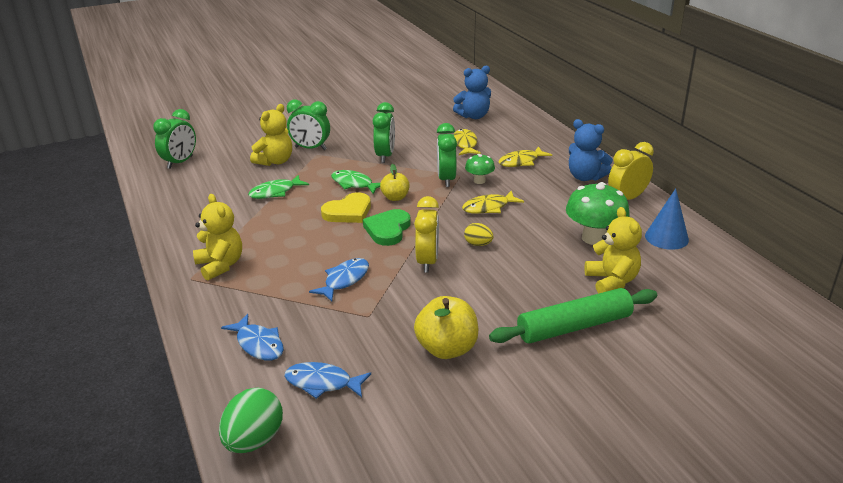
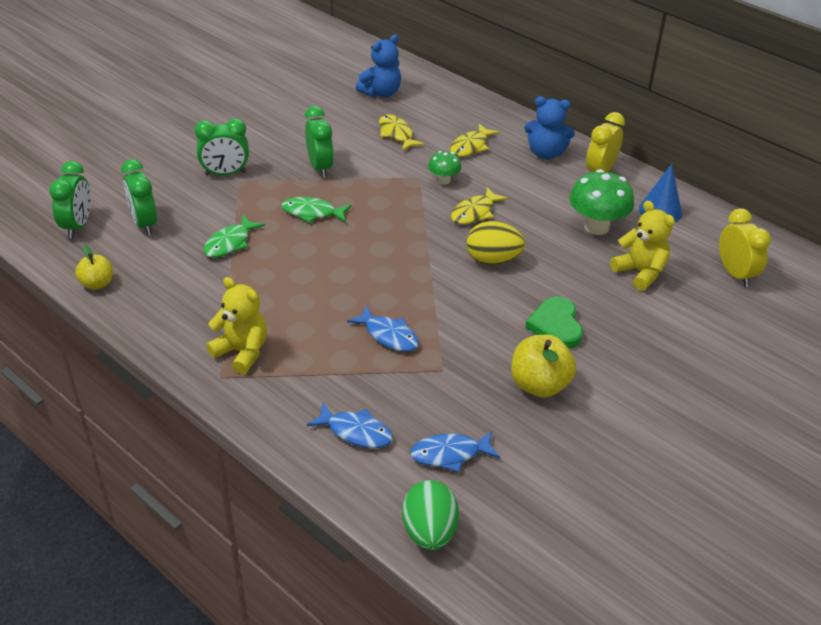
camera: 25 degrees left, 10 degrees up
(275, 161) = (196, 200): yellow teddy bear -> none
(344, 280) = (389, 335): blue fish -> blue fish turned 120 degrees clockwise
(348, 212) = (332, 251): yellow heart -> none
(388, 230) = (390, 264): green heart -> green heart (556, 326)
(395, 197) = (370, 221): yellow apple -> yellow apple (97, 284)
(427, 261) = (457, 293): yellow clock -> yellow clock (735, 274)
(446, 179) = (408, 185): green clock -> green clock (144, 223)
(478, 244) = (493, 260): yellow egg -> yellow egg, size x1.77
(574, 326) = (636, 330): green rolling pin -> none

